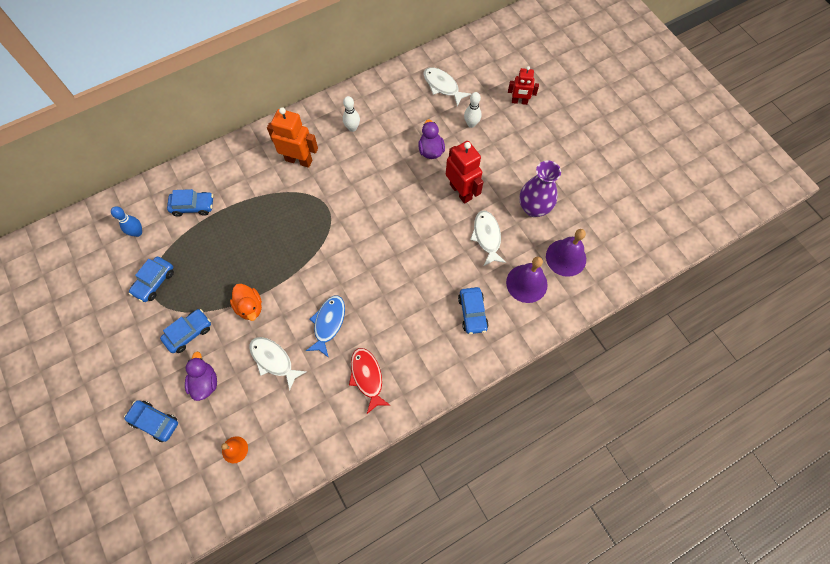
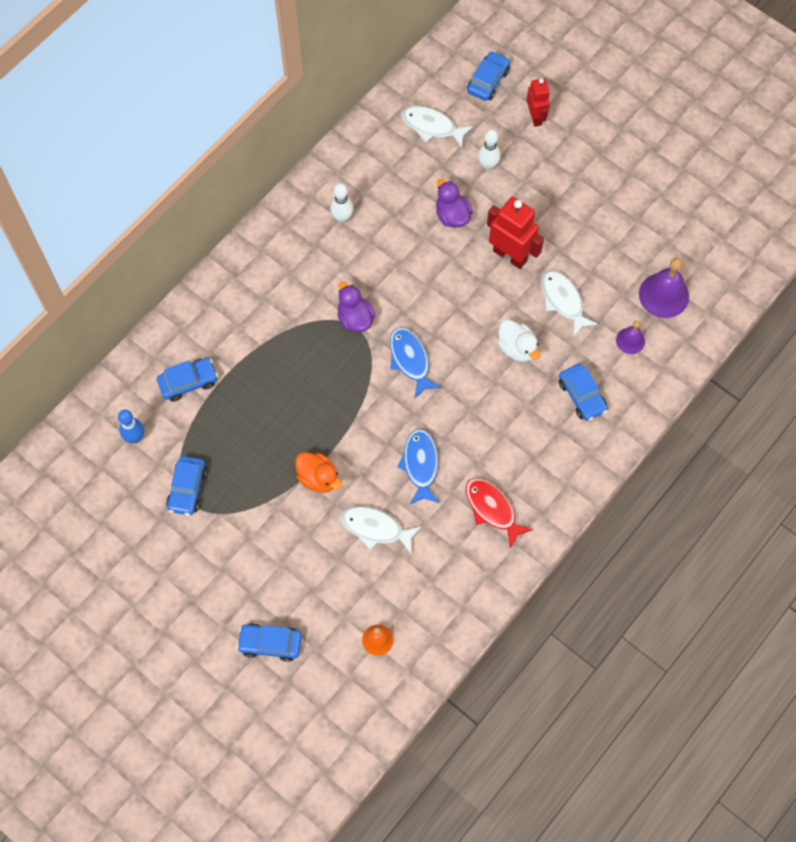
camera: 20 degrees left, 0 degrees up
(189, 333) = (260, 533): blue car -> blue car (488, 81)
(205, 382) = (307, 581): purple duck -> purple duck (355, 318)
(299, 160) = (293, 281): orange robot -> none
(355, 243) = (410, 360): none -> blue fish
(438, 260) = (517, 348): none -> white duck
(519, 101) = (535, 117): red robot -> red robot turned 90 degrees counterclockwise
(526, 283) = (630, 340): purple bell -> purple bell, size x0.57
(533, 208) = (604, 248): purple vase -> none

